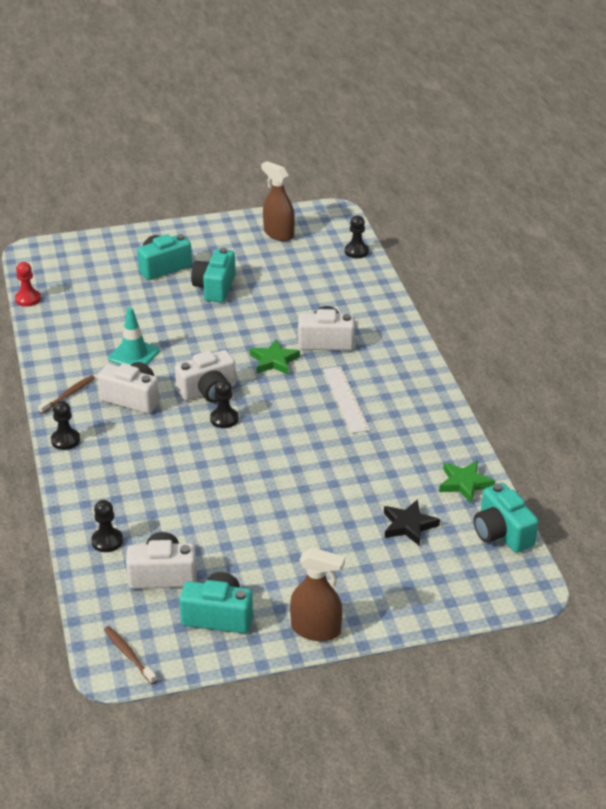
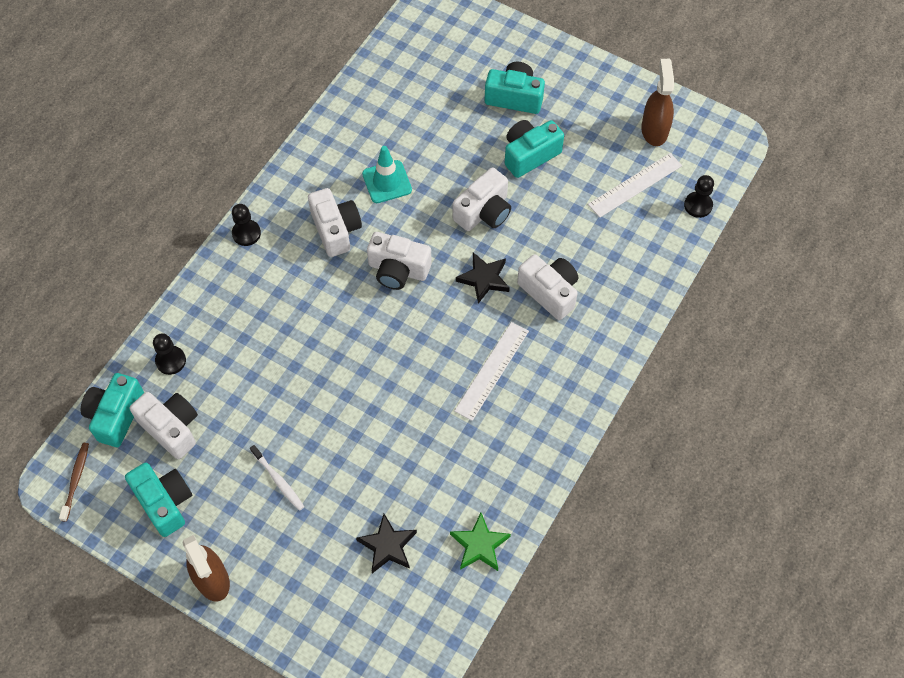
camera: 45 degrees right, 25 degrees up
(28, 299) = (375, 54): red pawn -> none
(68, 395) = (296, 186): brown toothbrush -> none
(224, 419) = (377, 310): black pawn -> none
(225, 330) = (484, 212): none -> white camera
(274, 361) = (484, 279): green star -> black star
(285, 547) = (278, 481): none -> white toothbrush
(304, 264) = (635, 185): none -> white ruler
(502, 533) = (447, 622): turquoise camera -> turquoise camera (116, 415)

